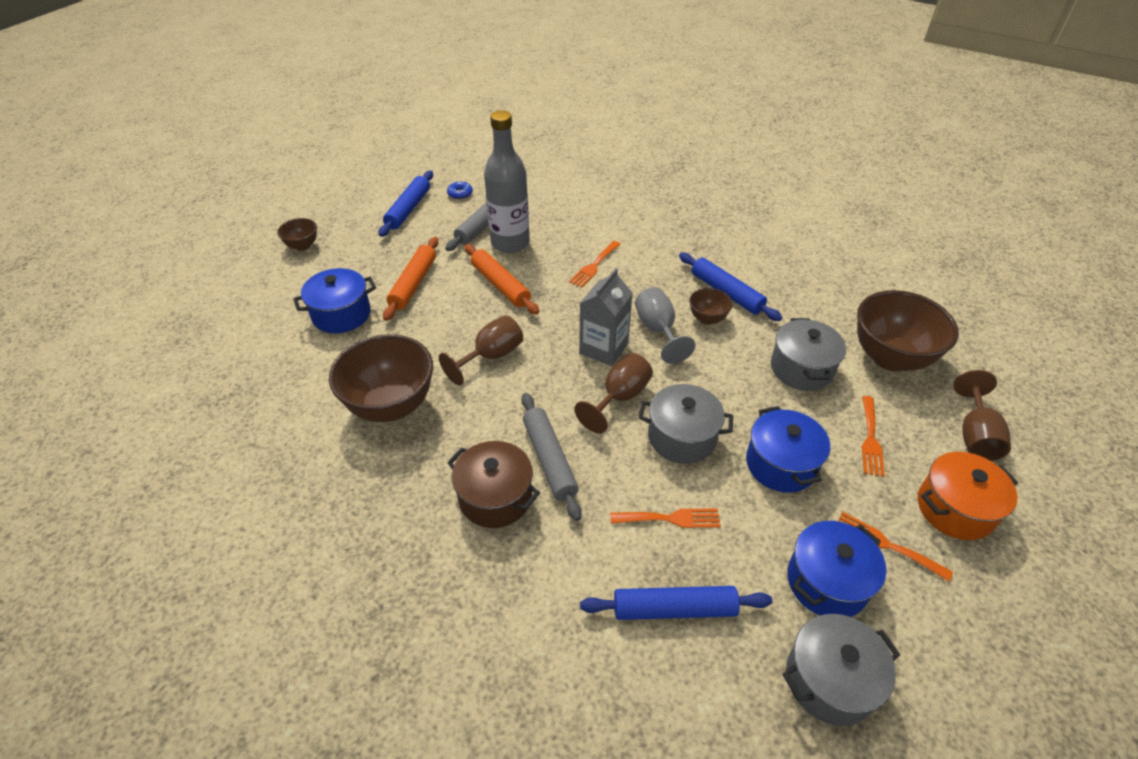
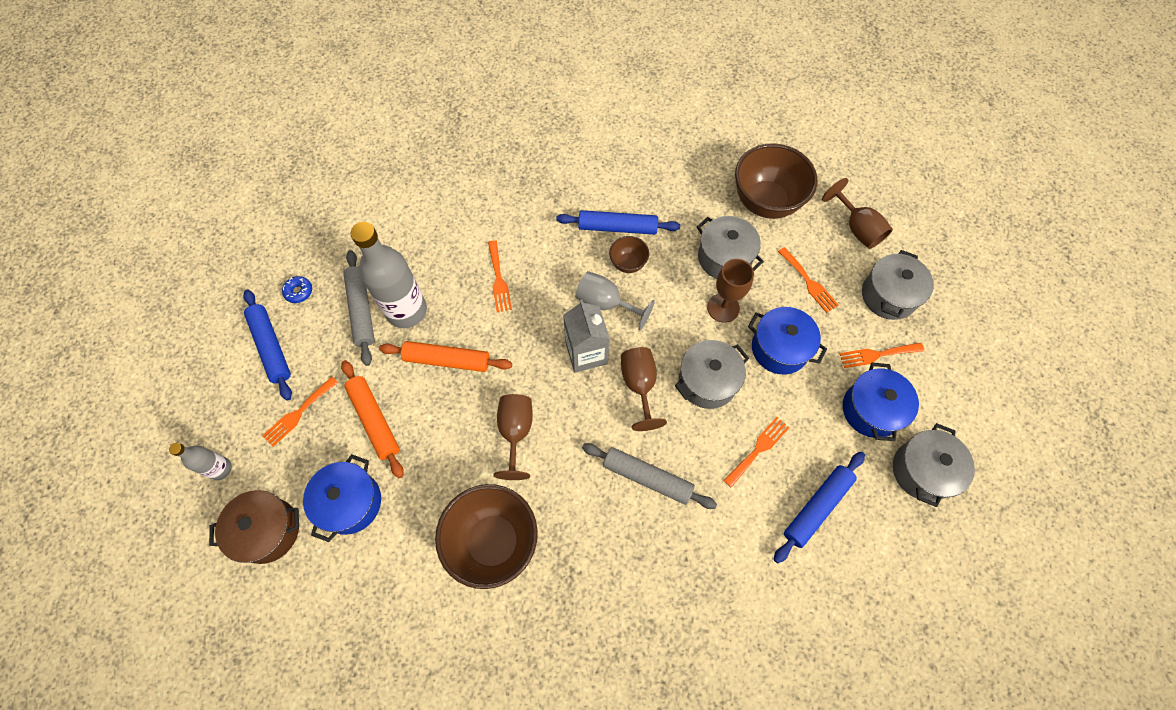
camera: 45 degrees left, 20 degrees up
(302, 246) = (220, 469): brown bowl -> grey bottle
(377, 250) = (298, 413): none -> orange fork
(495, 497) = (645, 539): brown pot -> brown pot (268, 531)
(759, 399) = (723, 308): none -> brown goblet
(955, 509) = (888, 295): orange pot -> grey pot

